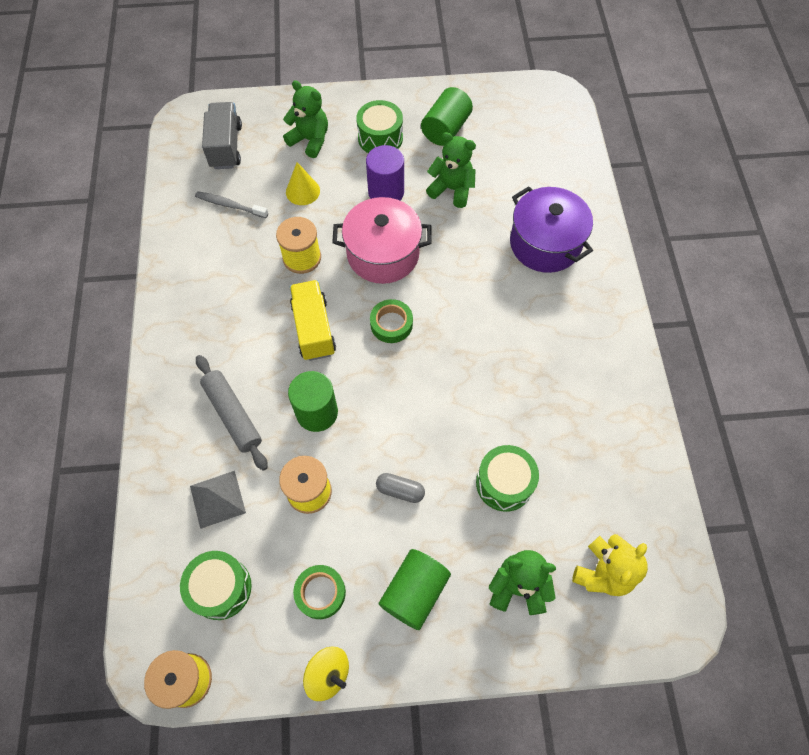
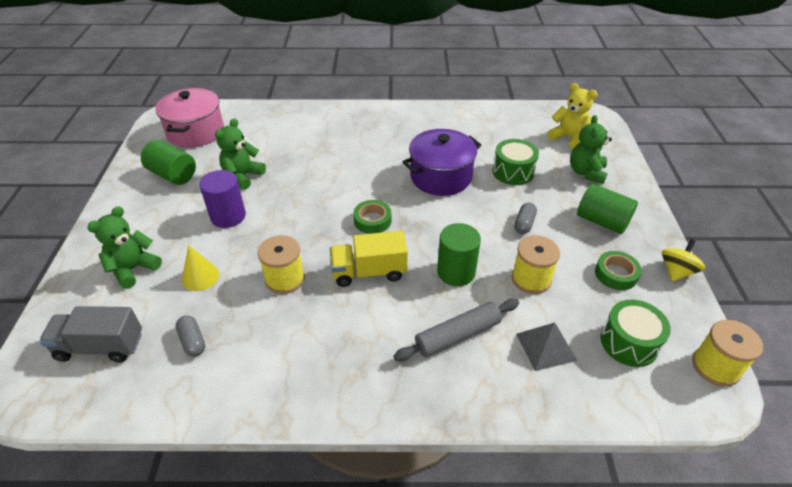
camera: 85 degrees left, 20 degrees down
(230, 205) = (193, 341): grey toothbrush -> grey capsule
(380, 138) = (160, 216): green drum -> none
(383, 254) = (298, 222): pink pot -> pink pot (196, 132)
(545, 243) = (315, 134): purple pot -> purple pot (440, 177)

